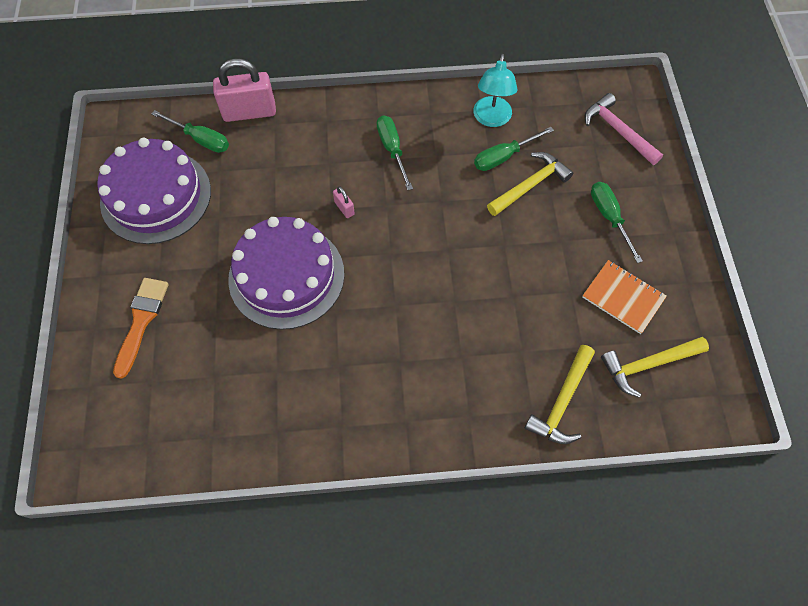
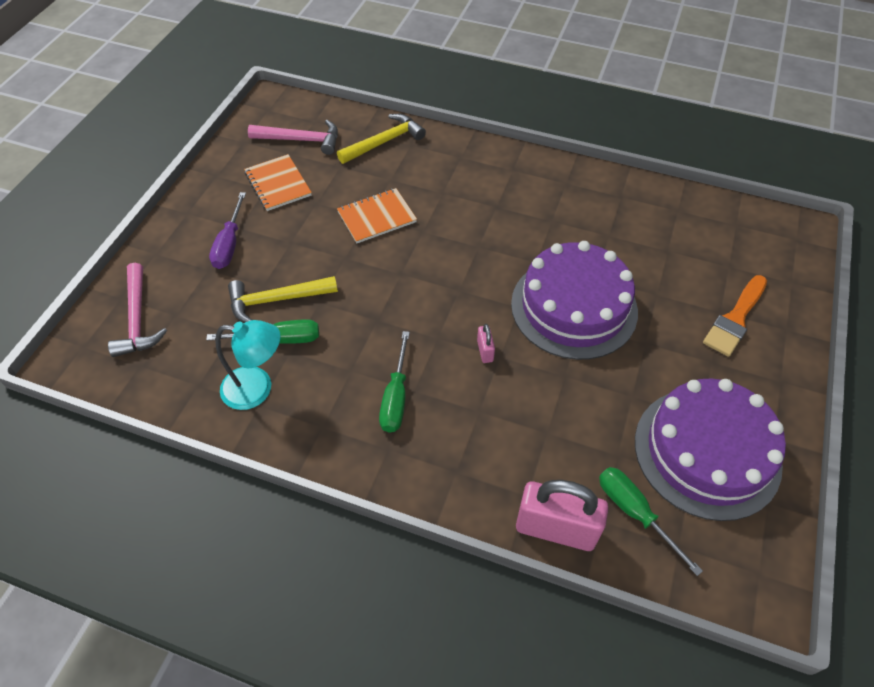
camera: 155 degrees left, 10 degrees down
(491, 119) = (257, 389): turquoise lamp -> turquoise lamp turned 60 degrees clockwise
(505, 299) = (377, 217): none -> orange notebook
(609, 217) = (229, 244): green screwdriver -> purple screwdriver
(648, 365) = (301, 140): yellow hammer -> pink hammer

